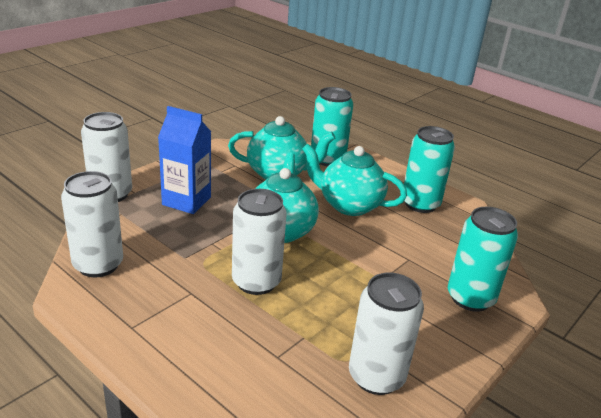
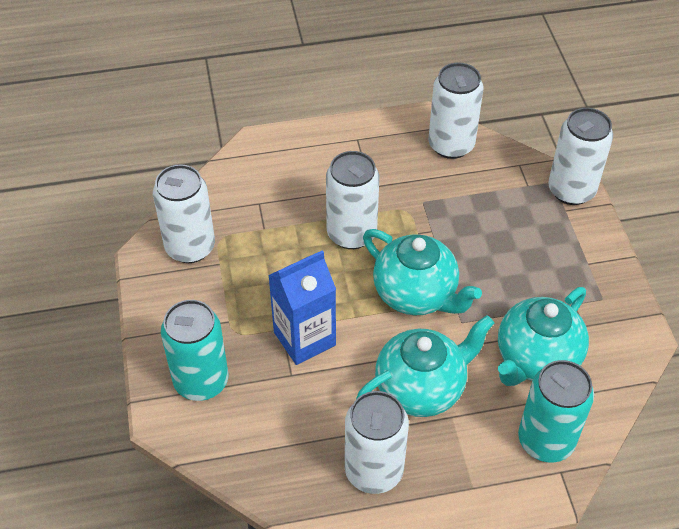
camera: 130 degrees right, 20 degrees up
(186, 201) = (522, 243): blue carton -> blue carton (304, 338)
(420, 204) = (374, 471): turquoise can -> white can

